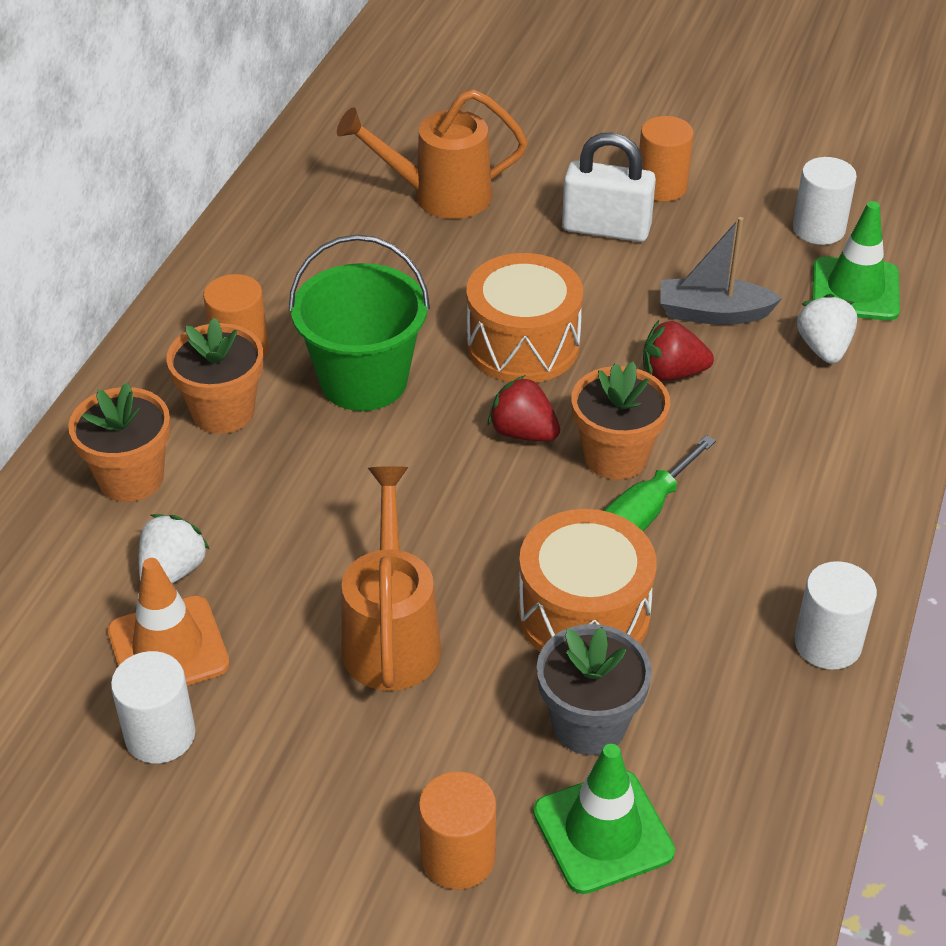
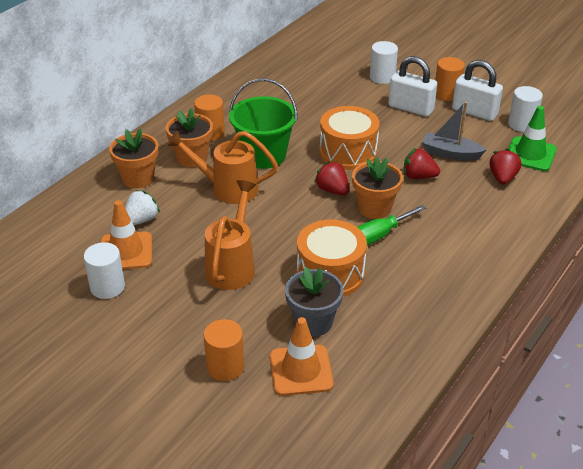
camera: 15 degrees right, 5 degrees down
(440, 196) = (333, 82): orange watering can -> orange watering can (228, 189)
(603, 832) = (301, 370): green traffic cone -> orange traffic cone
(725, 217) = (474, 112): none -> white padlock
(824, 348) = (502, 178): white strawberry -> red strawberry
(827, 643) = (450, 310): white cylinder -> white cylinder (382, 77)

